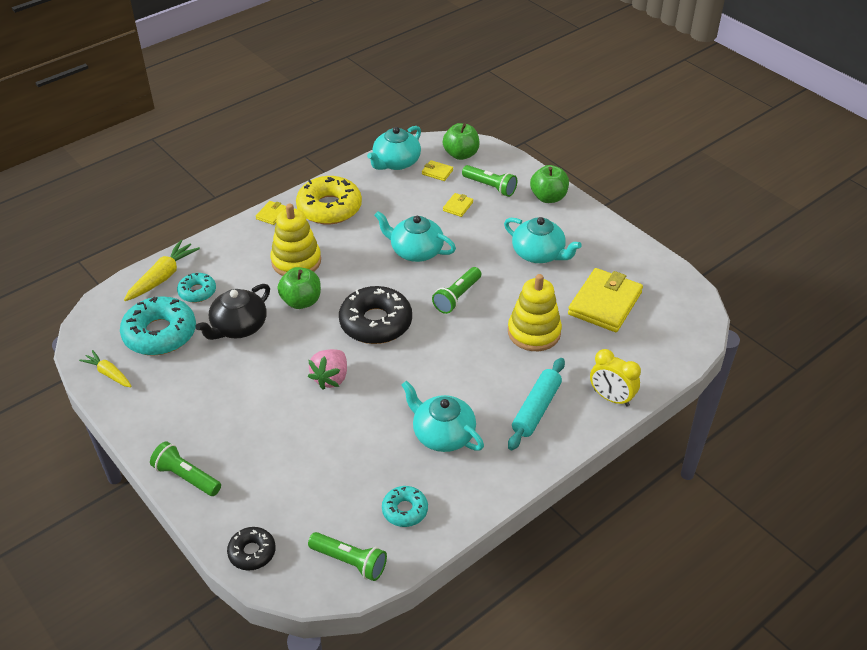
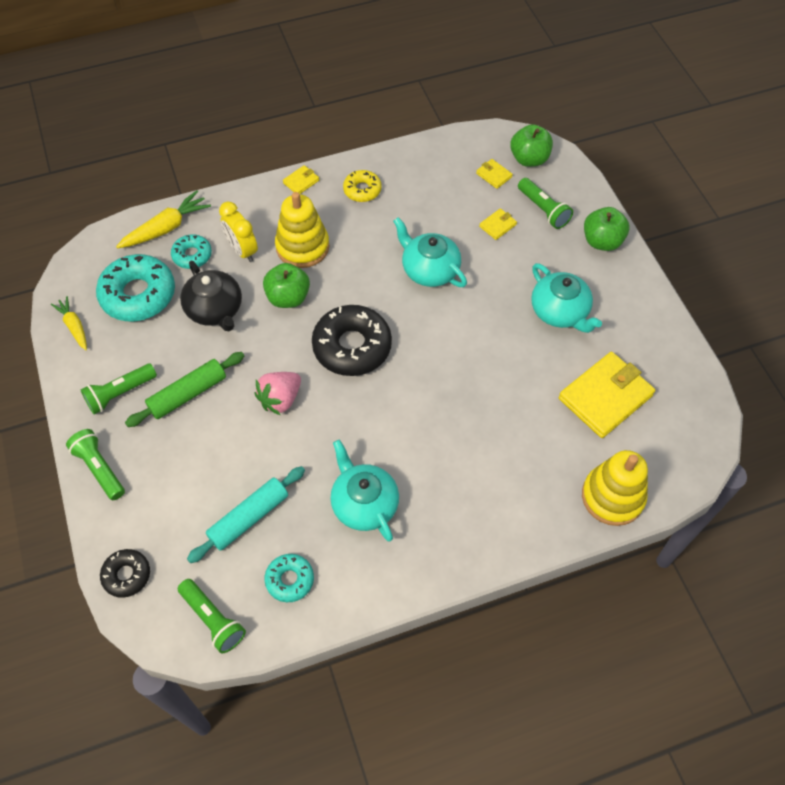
camera: 20 degrees right, 15 degrees up
(238, 327) = (215, 309): black teapot -> black teapot turned 90 degrees counterclockwise
(243, 397) = (188, 394): none -> green rolling pin
(329, 208) = (362, 190): yellow donut -> yellow donut, size x0.54
(396, 162) = (455, 151): turquoise teapot -> none
(457, 297) = (449, 340): green flashlight -> green flashlight (120, 393)
(534, 332) = (512, 410): yellow stacking toy -> yellow stacking toy (612, 497)
(536, 409) = (473, 506): turquoise rolling pin -> turquoise rolling pin (249, 518)
(611, 398) = (560, 518): yellow clock -> yellow clock (242, 250)

